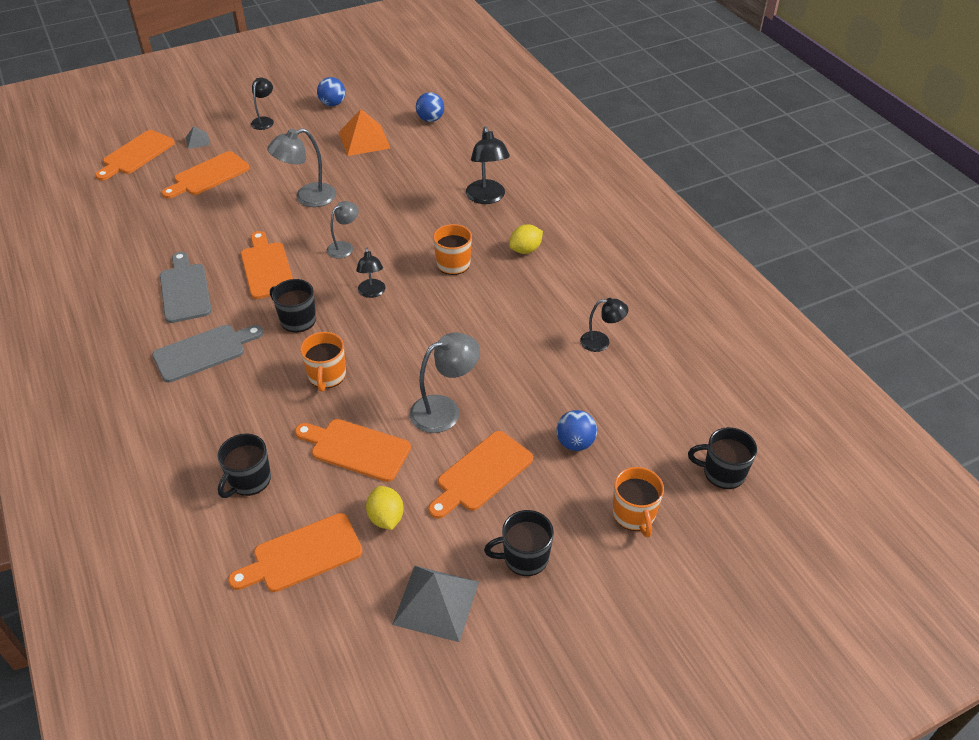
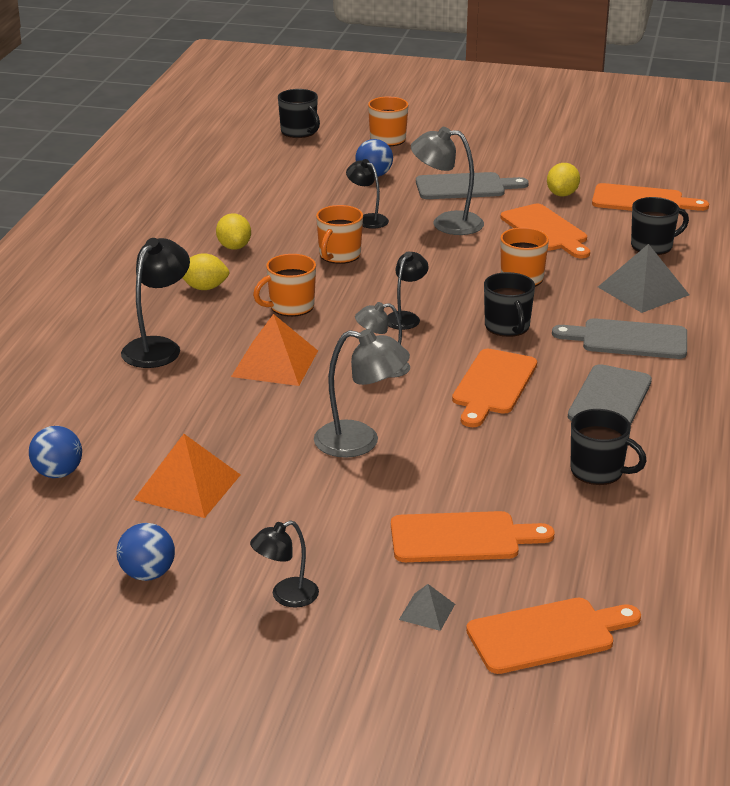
camera: 140 degrees left, 15 degrees down
(409, 220) = (275, 363): none -> orange pyramid
(436, 602) = (569, 156): grey pyramid -> grey pyramid (643, 291)
(481, 325) = (339, 255): none -> orange mug
(481, 474) = (465, 187): orange cutting board -> grey cutting board
(524, 557) = (487, 150): black mug -> black mug (598, 471)
(560, 294) = (234, 247): none -> yellow lemon
(601, 342) = (258, 209): black lamp -> black lamp (367, 219)

